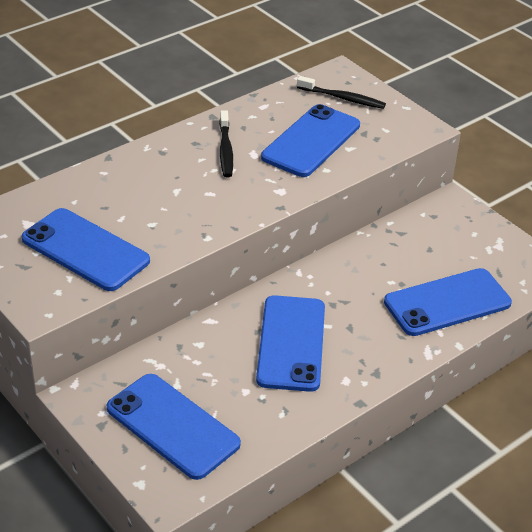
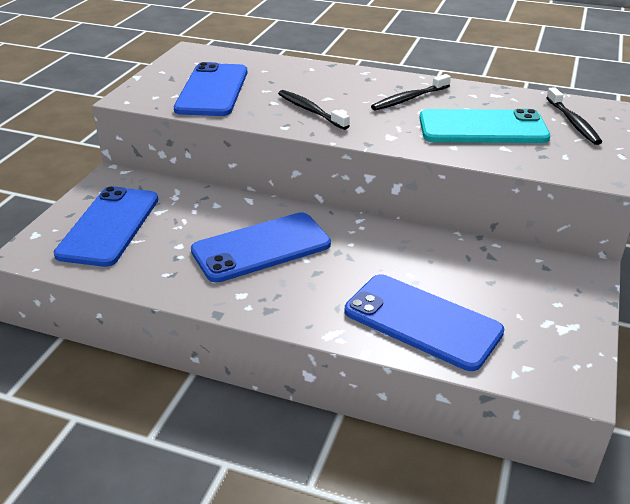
camera: 60 degrees right, 5 degrees down
(192, 210) = (311, 111): none -> black toothbrush
(311, 141) = (482, 128): blue phone -> turquoise phone

